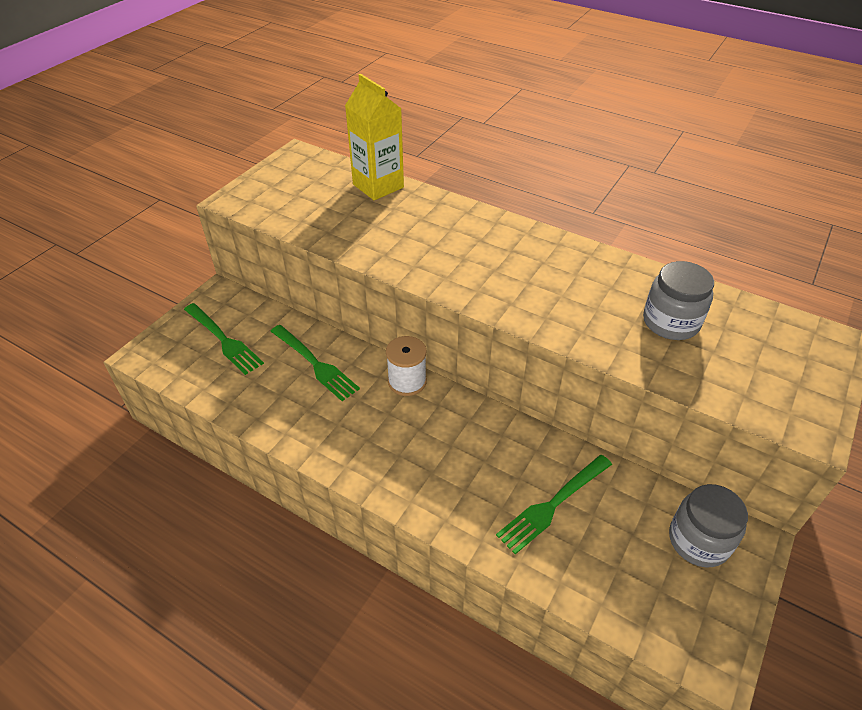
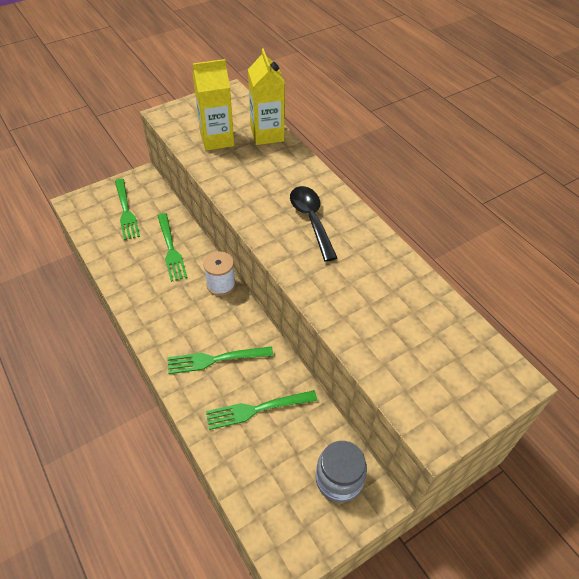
camera: 25 degrees right, 5 degrees up
(322, 208) = (217, 139): none -> yellow carton
(463, 469) = (216, 359): none -> green fork
(501, 259) = (311, 220): none -> black spoon
(670, 322) = (396, 314): grey jar -> none

